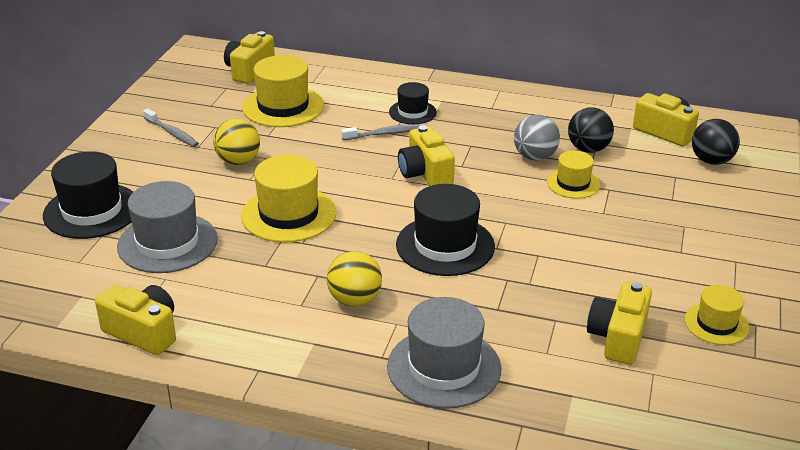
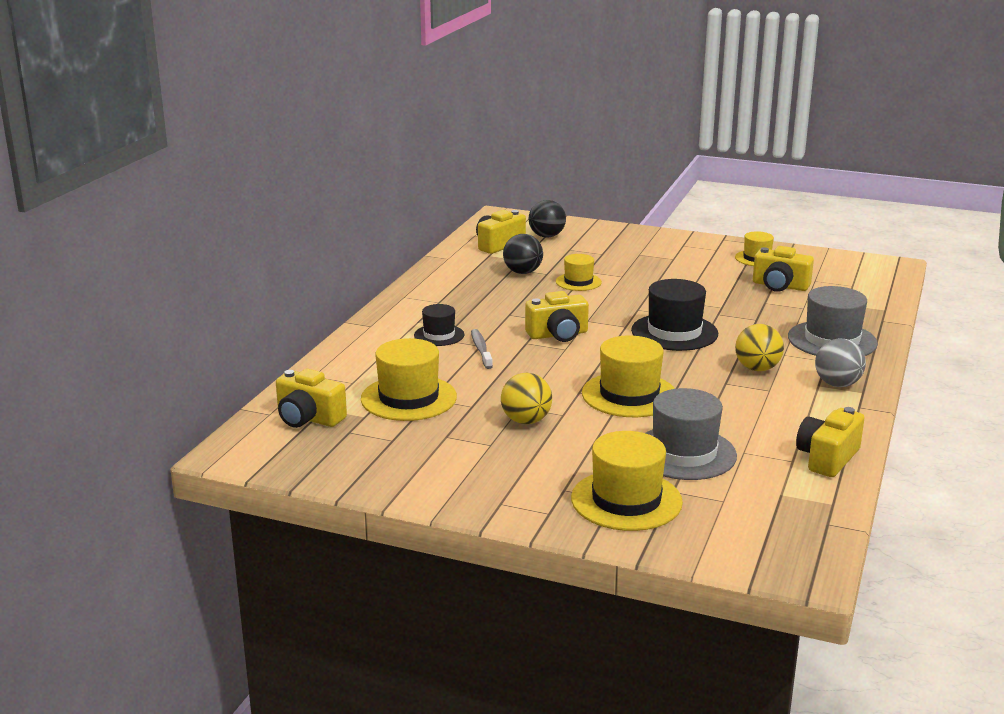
camera: 85 degrees left, 10 degrees down
(92, 211) = (626, 500): black hat -> yellow hat
(172, 133) = (457, 461): grey toothbrush -> none
(535, 157) = (533, 292): grey ball -> grey ball (837, 384)

